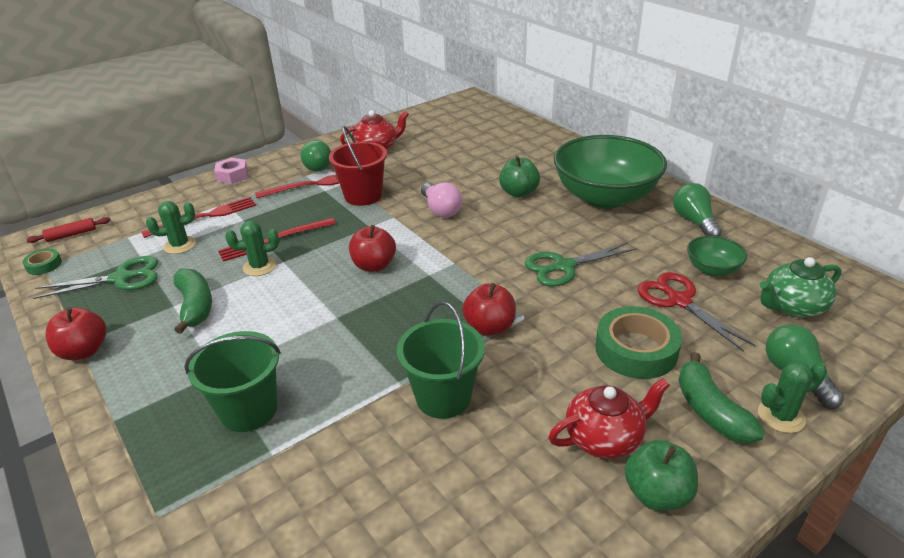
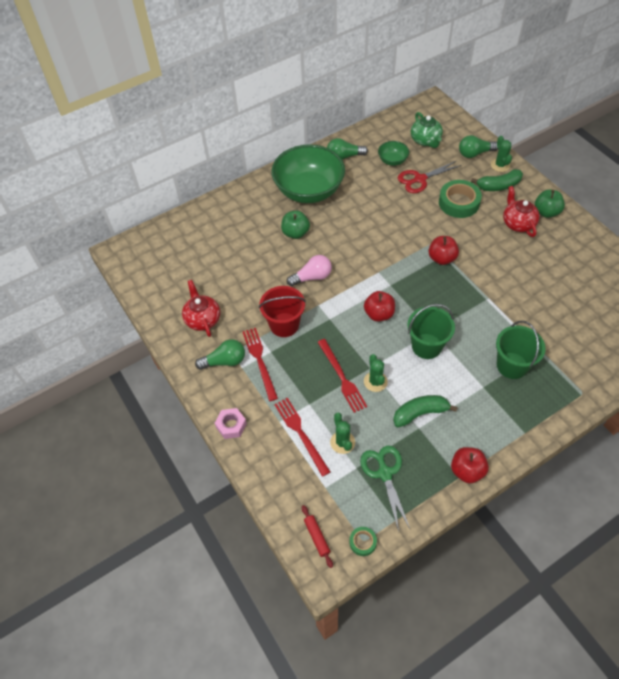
camera: 85 degrees left, 20 degrees up
(443, 397) = (496, 280): green bucket -> green bucket (426, 346)
(563, 266) = (386, 220): green scissors -> none

